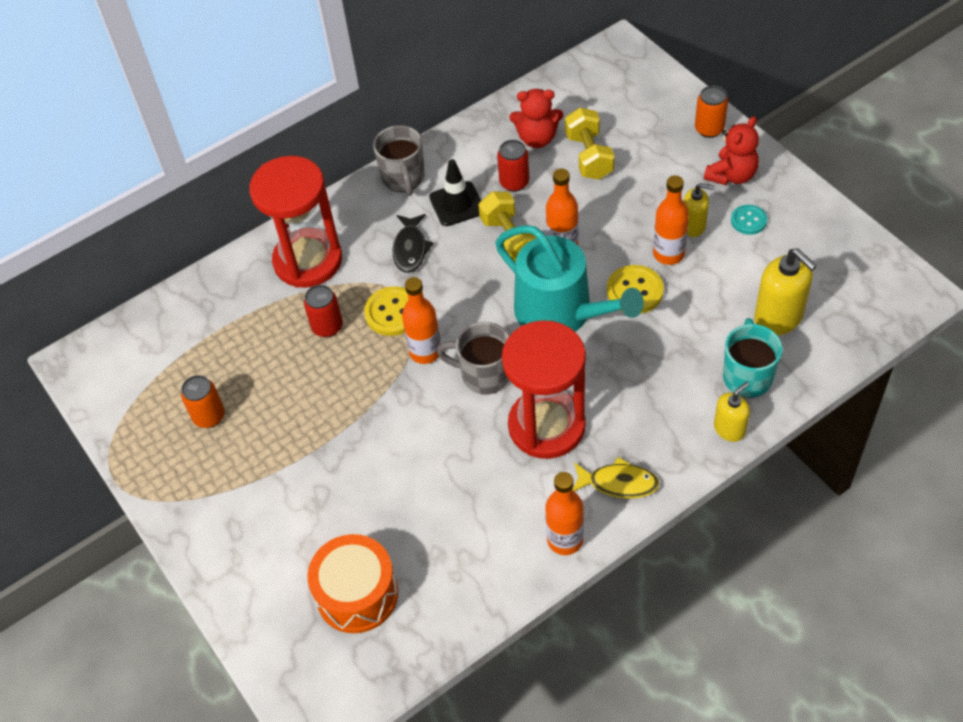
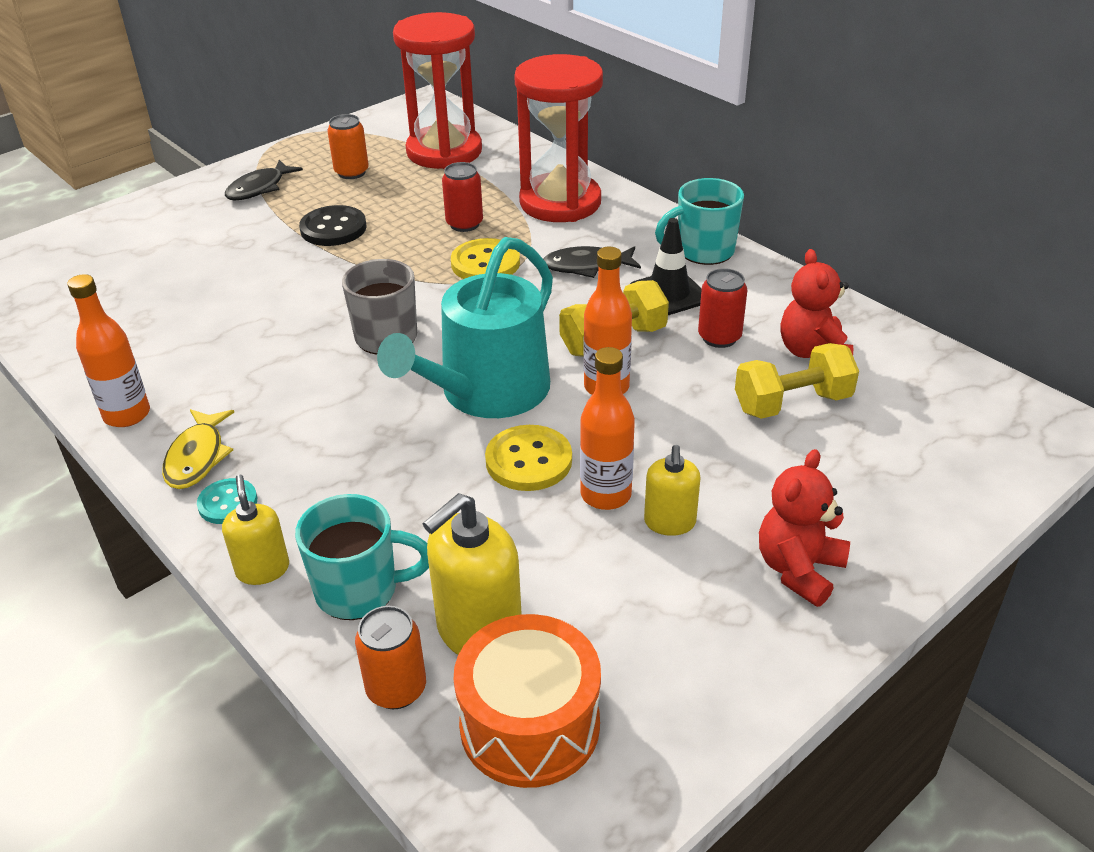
camera: 80 degrees right, 15 degrees down
(218, 492) = (259, 188): none -> black fish
(312, 423) = (333, 228): none -> black button
(357, 594) = (112, 276): orange drum -> orange drum (530, 724)
(403, 178) = (703, 251): grey mug -> turquoise mug
(425, 352) = (425, 290): orange bottle -> none
(546, 426) = (300, 390): red hourglass -> red hourglass (444, 151)
(709, 129) = (904, 539): orange can -> orange can (396, 689)
(729, 429) = (263, 569): yellow soap dispenser -> yellow soap dispenser turned 150 degrees counterclockwise
(731, 175) = (798, 569): red teddy bear -> red teddy bear turned 90 degrees clockwise
(748, 220) = (695, 592): turquoise button -> turquoise button (228, 503)

